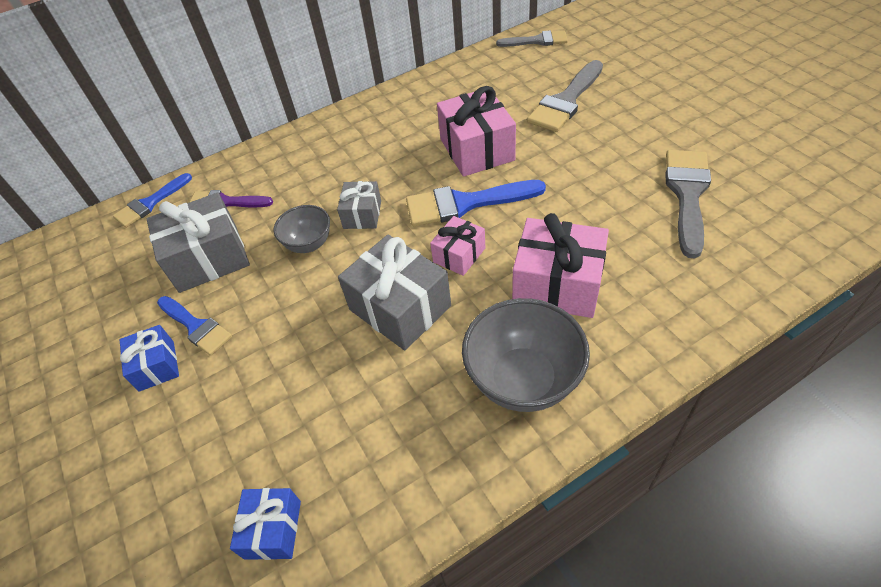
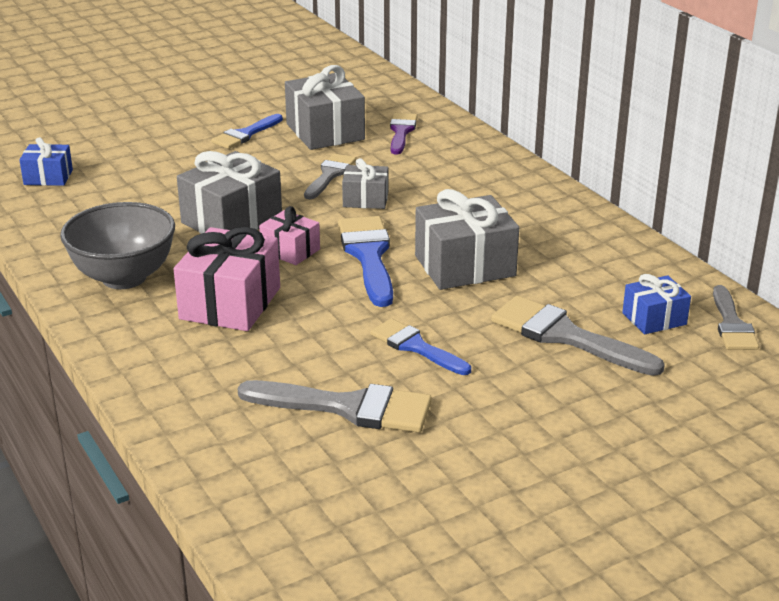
camera: 85 degrees right, 20 degrees down
(150, 203) = (408, 99): blue brush -> blue brush (415, 346)
(157, 366) = (211, 124): blue gift -> blue gift (654, 319)
(309, 244) = (330, 175): grey bowl -> grey brush
(476, 149) = (465, 266): pink gift -> grey gift

